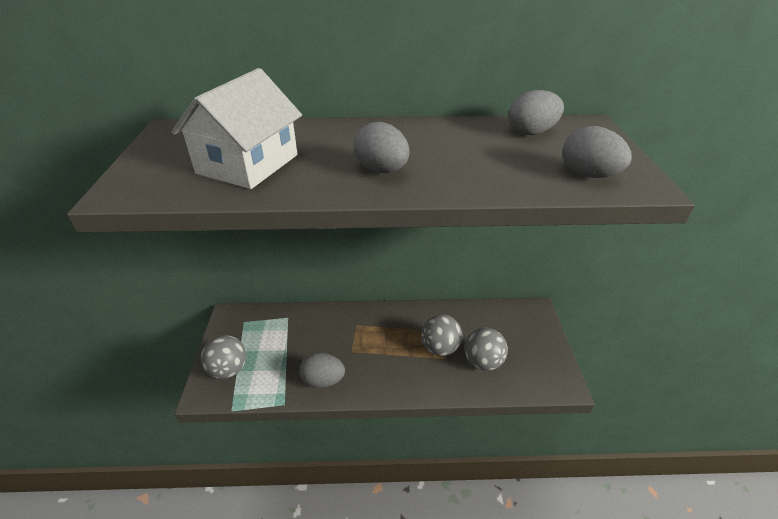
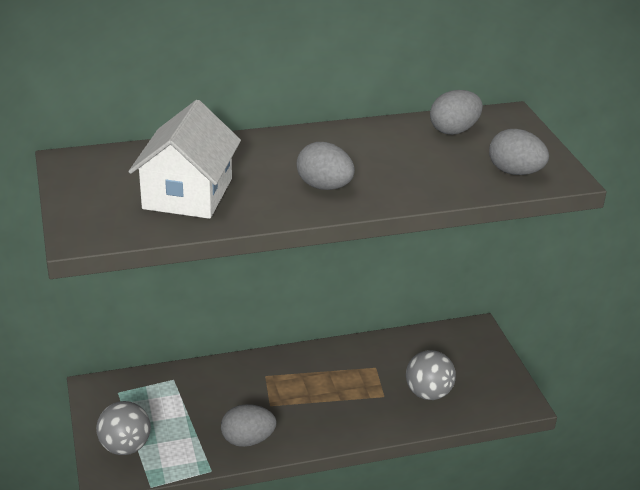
camera: 15 degrees left, 5 degrees down
(440, 348) = (375, 386): grey ball -> none

